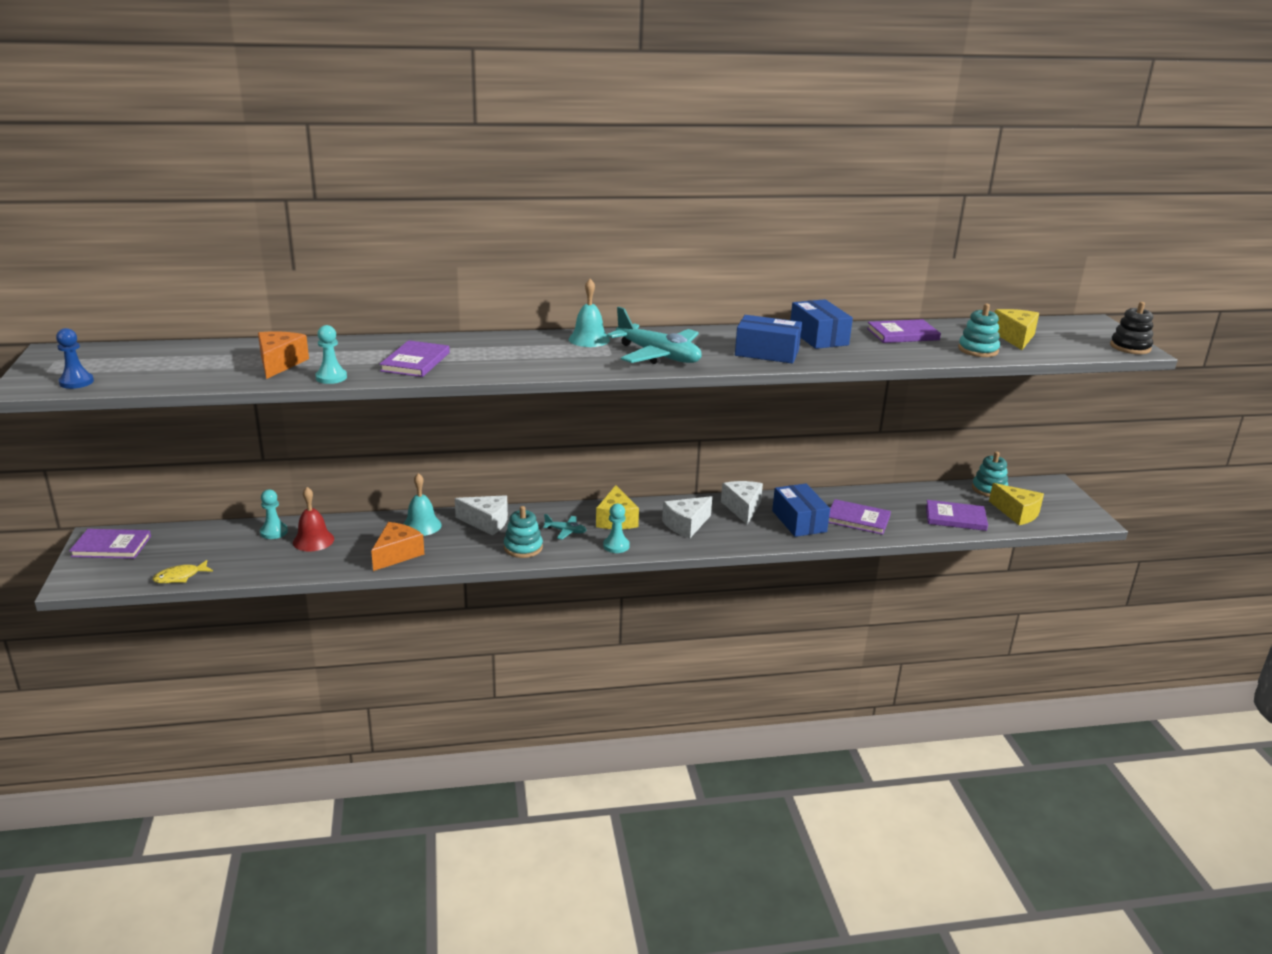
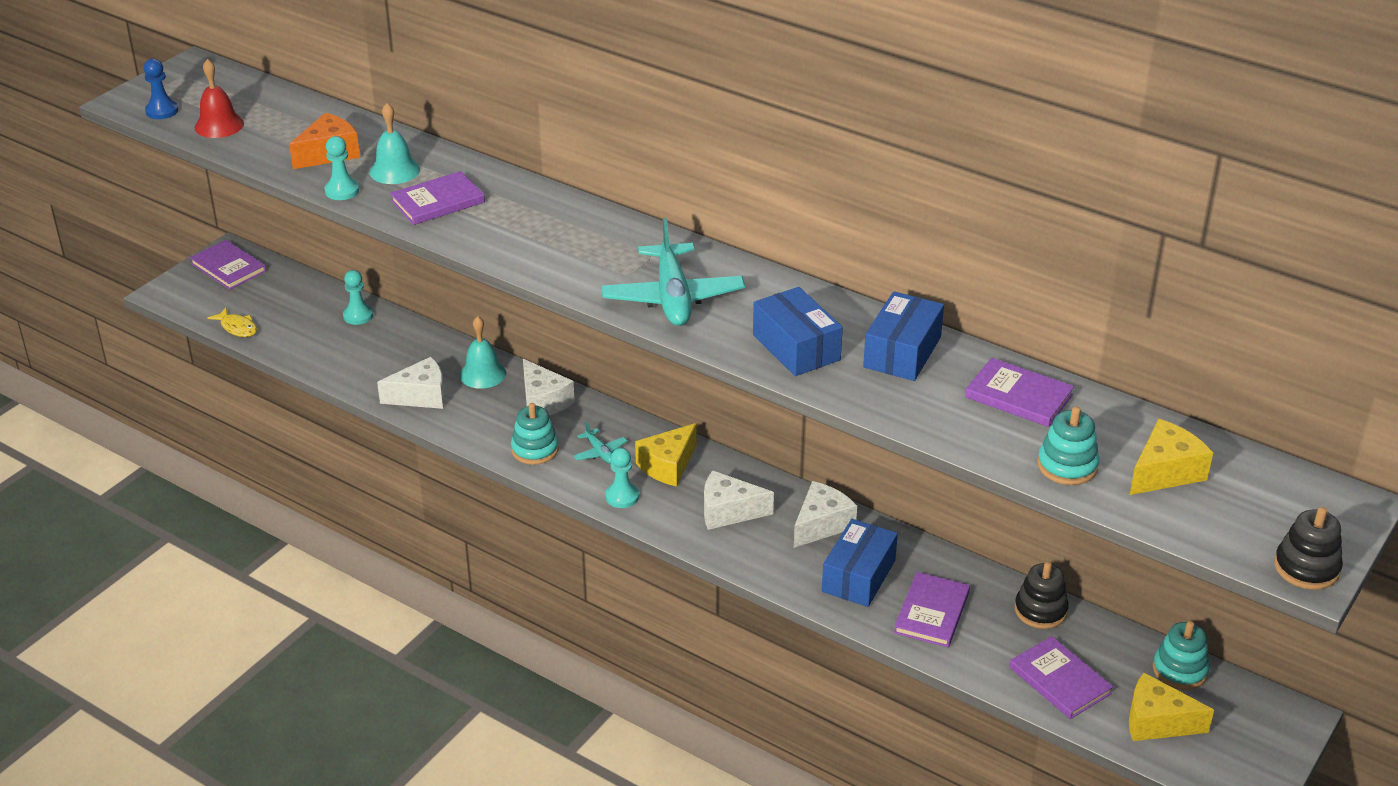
camera: 45 degrees right, 10 degrees up
(180, 577) = (237, 328): yellow fish -> yellow fish turned 150 degrees counterclockwise
(313, 540) = (376, 342): red bell -> red bell (219, 125)
(397, 554) = (421, 396): orange cheese -> white cheese
(589, 339) = (644, 241): turquoise bell -> turquoise bell (394, 170)
(857, 519) = (932, 612): purple book -> purple book turned 45 degrees clockwise
(898, 495) = (1040, 610): none -> black stacking toy
(1017, 513) = (1157, 722): yellow cheese -> yellow cheese turned 105 degrees clockwise

